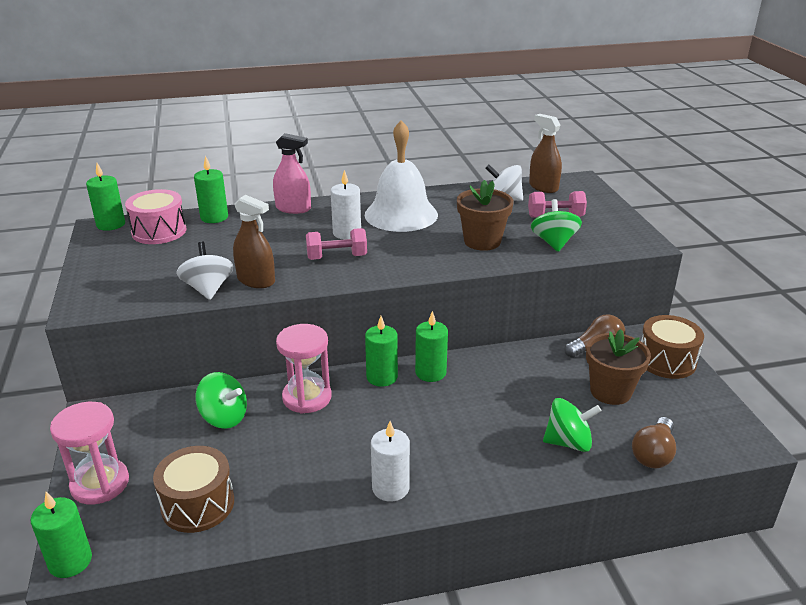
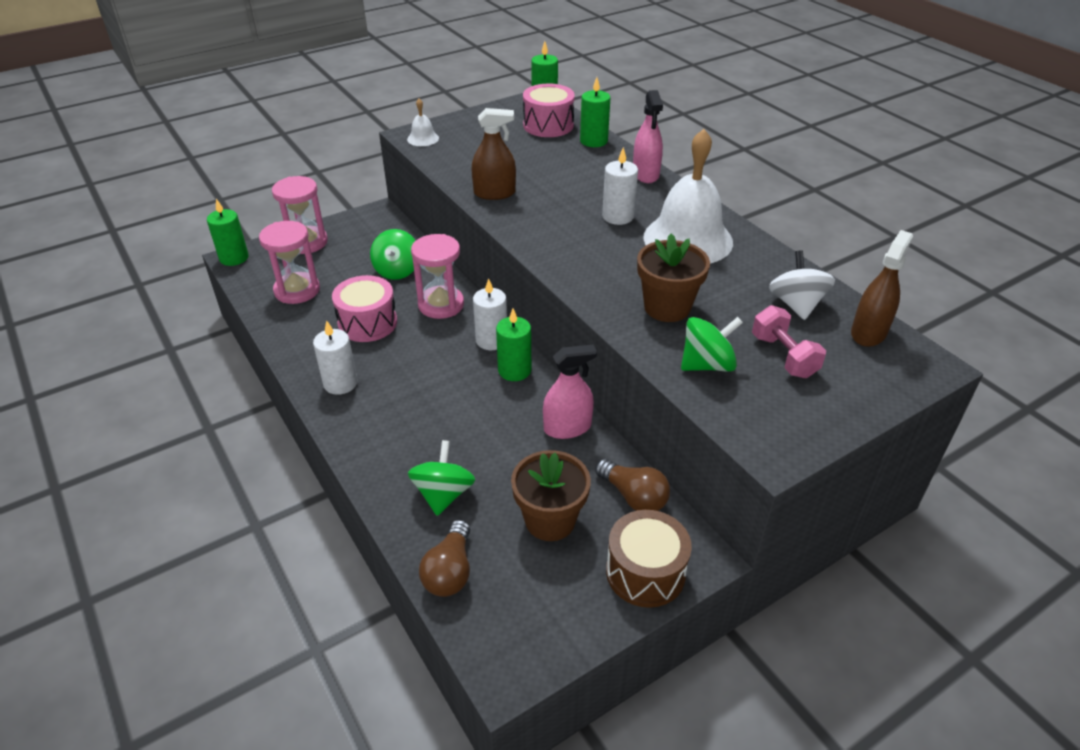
camera: 70 degrees right, 10 degrees up
(100, 302) = (423, 138): none -> white bell
(198, 504) = (297, 290): brown drum -> pink hourglass
(208, 289) = (467, 176): white spinning top -> none
(256, 280) = (494, 193): brown spray bottle -> brown spray bottle turned 105 degrees counterclockwise
(302, 453) = (367, 323): none -> pink drum
(337, 257) = (564, 223): pink dumbbell -> none
(382, 377) = (491, 340): green candle -> white candle
(513, 361) = (567, 428): none -> pink spray bottle
(568, 442) = (443, 494): green spinning top -> green spinning top turned 150 degrees counterclockwise
(653, 454) = (450, 571): brown light bulb -> brown light bulb turned 90 degrees counterclockwise

